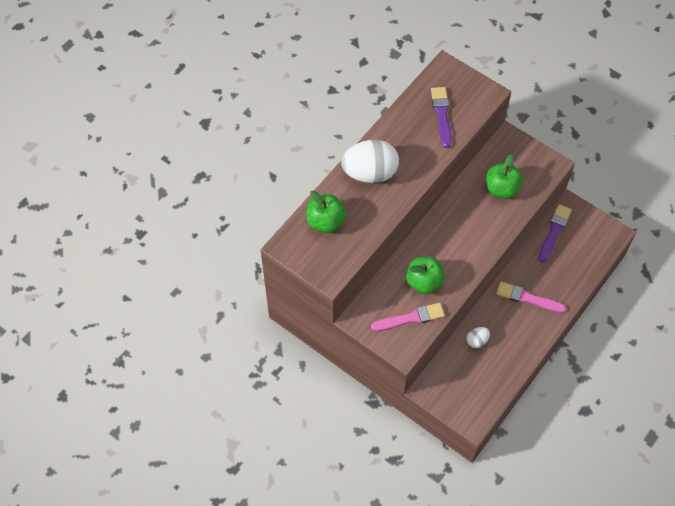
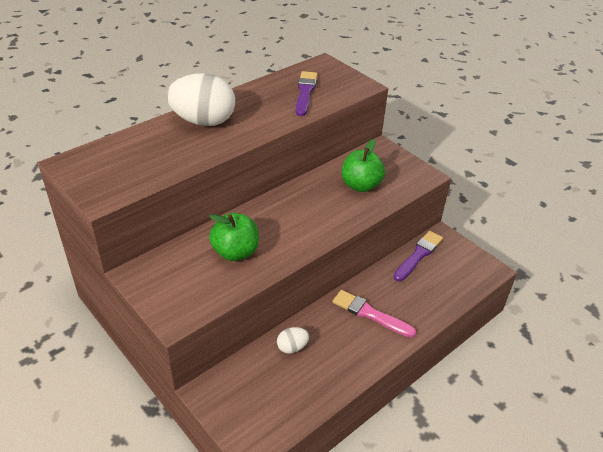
camera: 10 degrees right, 20 degrees down
(325, 222) = (128, 151): green apple -> none
(411, 318) = (202, 285): pink brush -> none

